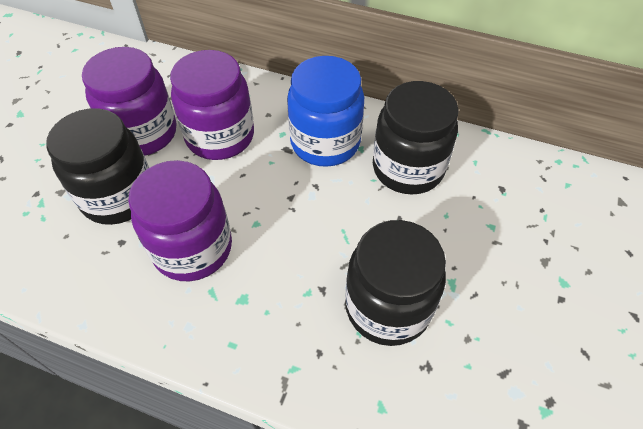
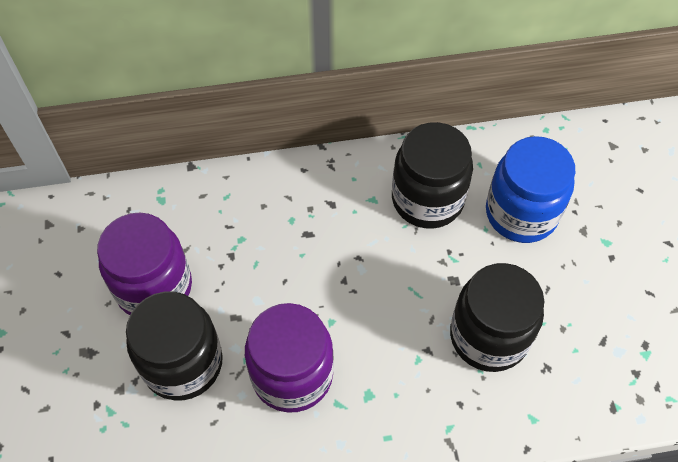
camera: 30 degrees left, 5 degrees up
(220, 136) = (234, 252): purple jar -> none
(325, 142) = (338, 209): blue jar -> blue jar (521, 213)

